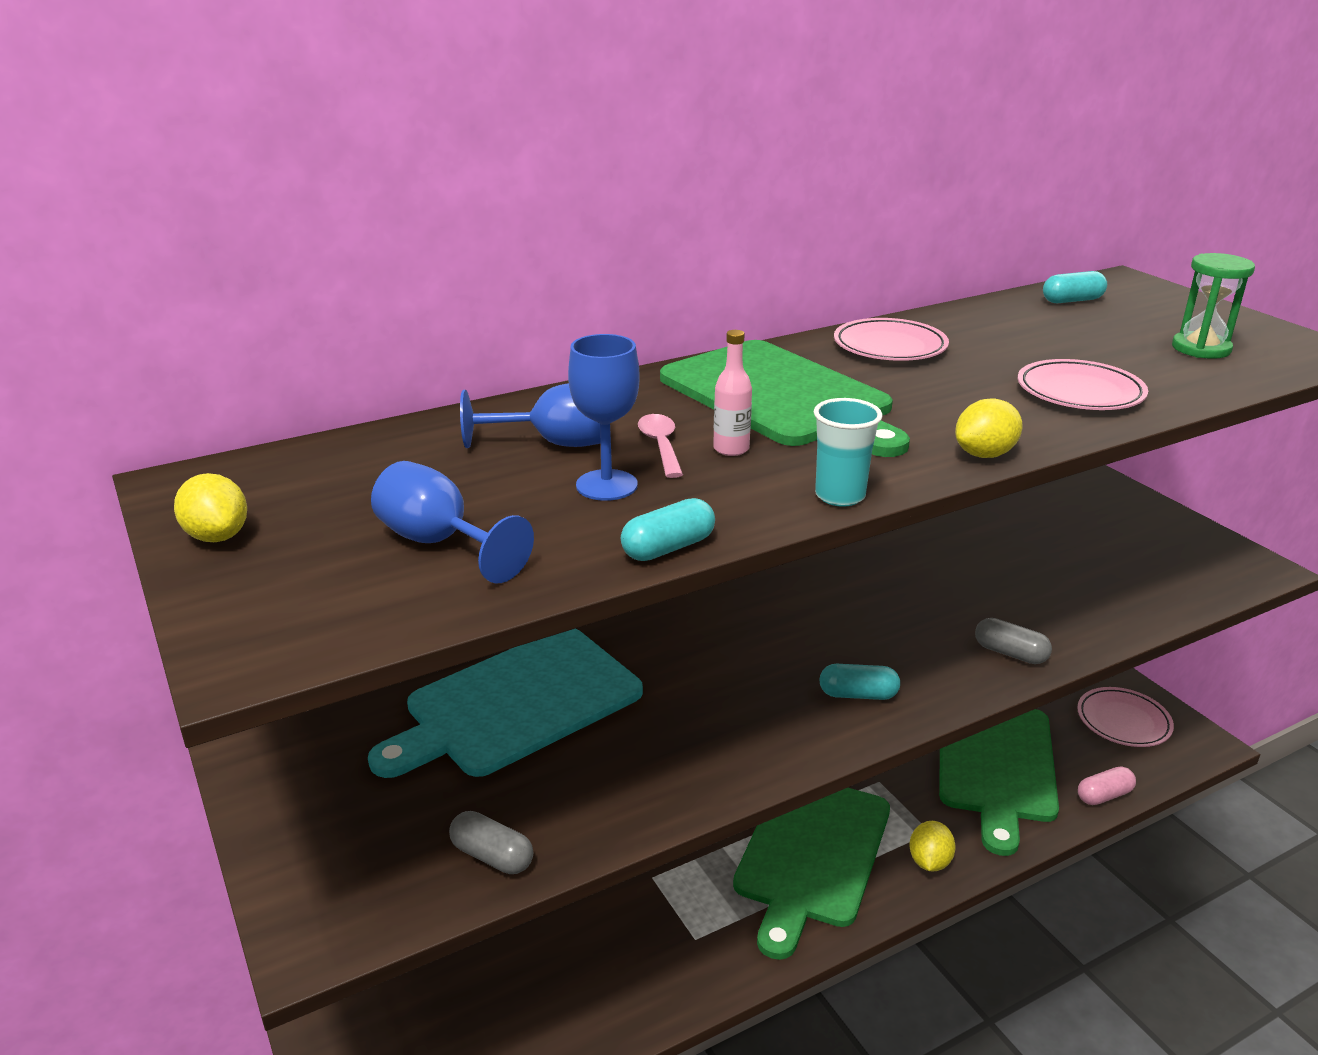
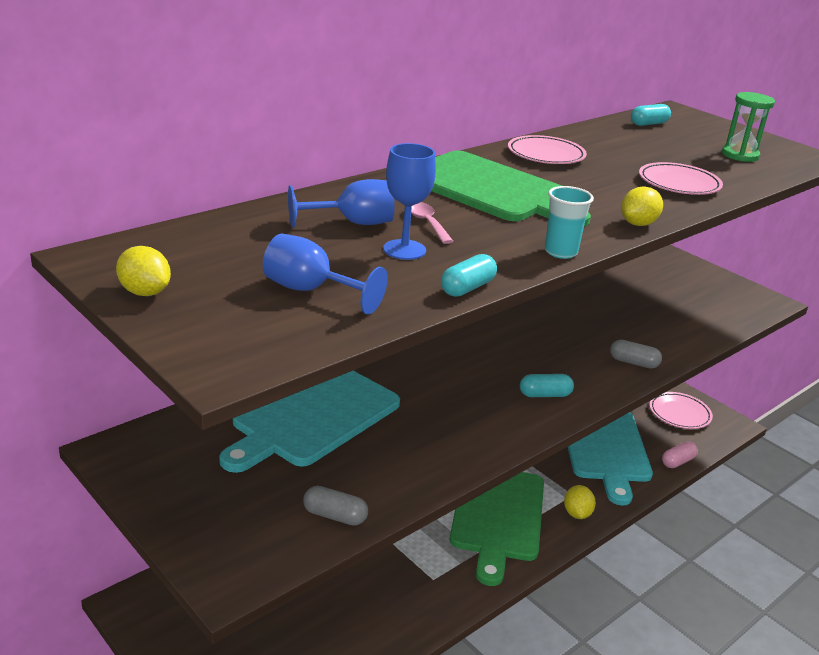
camera: 15 degrees left, 0 degrees up
(731, 449) = (475, 224): pink bottle -> none
(996, 765) = (605, 448): green cutting board -> turquoise cutting board

